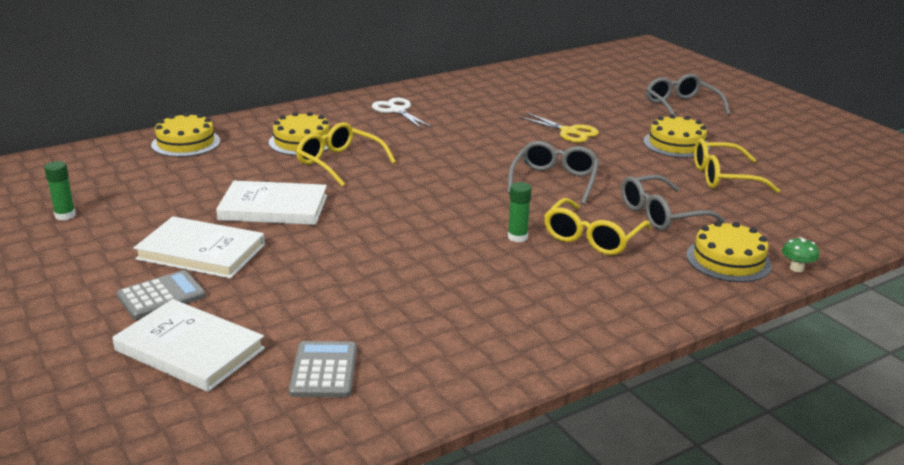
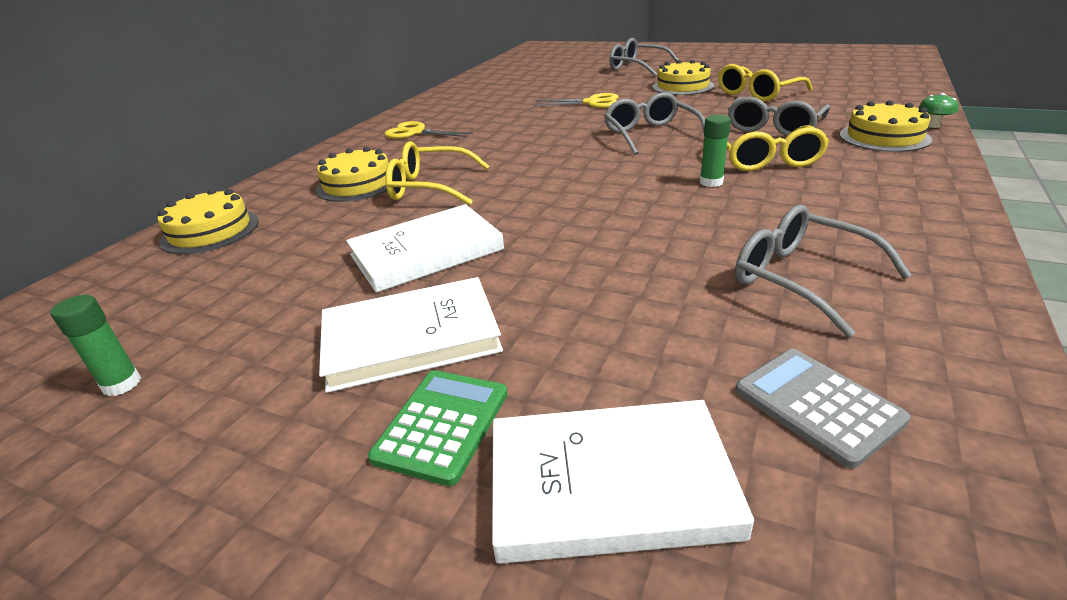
camera: 30 degrees left, 5 degrees up
(161, 296) = (442, 425): grey calculator -> green calculator
(397, 110) = (415, 132): white scissors -> yellow scissors
(441, 318) = (801, 278): none -> grey glasses

